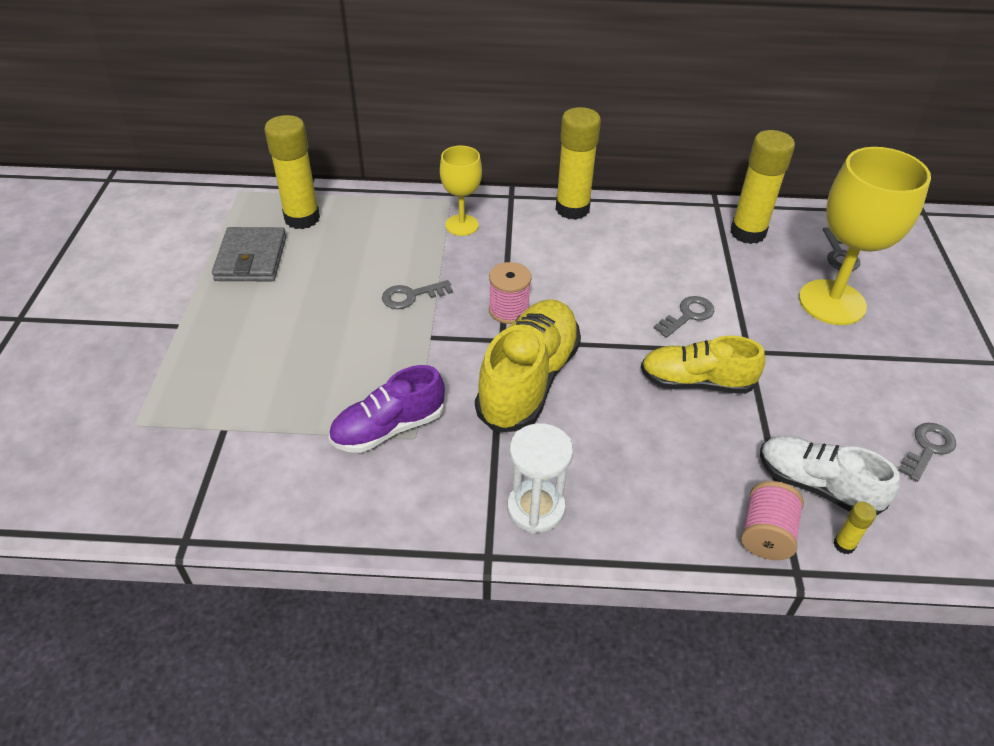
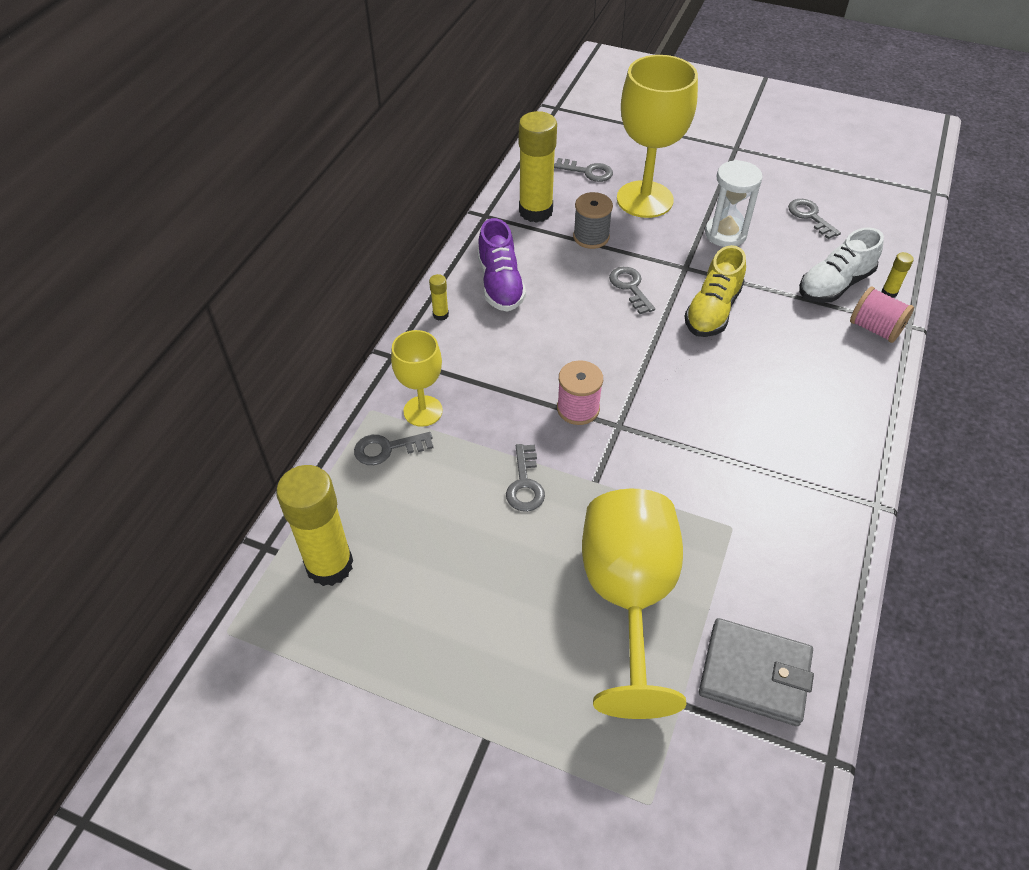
camera: 70 degrees left, 5 degrees up
(251, 258) = (387, 635): grey wallet -> grey wallet (754, 674)
(317, 379) = (628, 597): none -> yellow goblet
(388, 428) = (715, 546): purple shoe -> purple shoe (500, 284)
(416, 217) = (387, 449): none -> grey key
(528, 380) = (679, 420): yellow shoe -> none
(536, 508) = (831, 458): white hourglass -> white hourglass (725, 234)
(572, 209) = (440, 315): yellow glue stick -> yellow glue stick, size x0.42
(740, 275) = (591, 237): none -> grey spool

